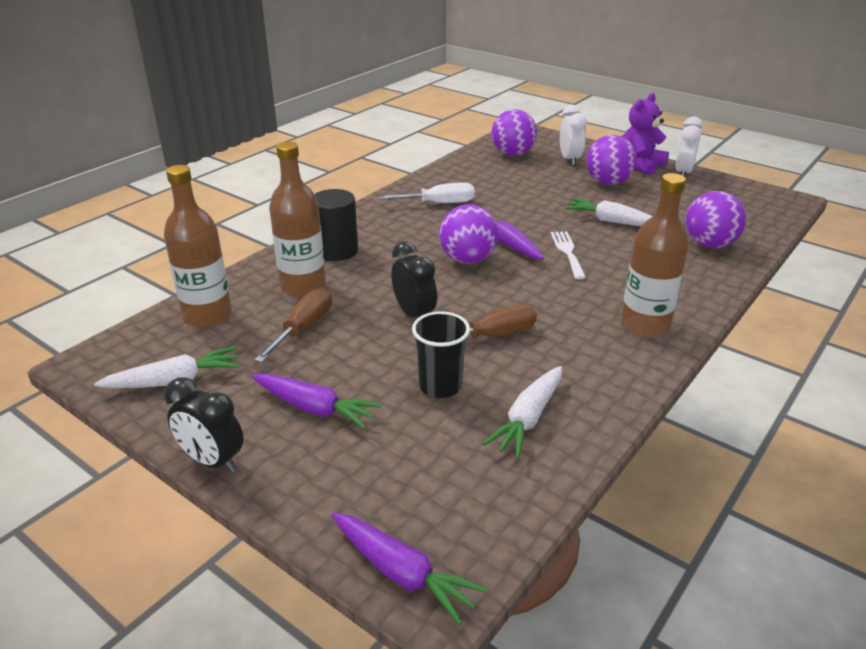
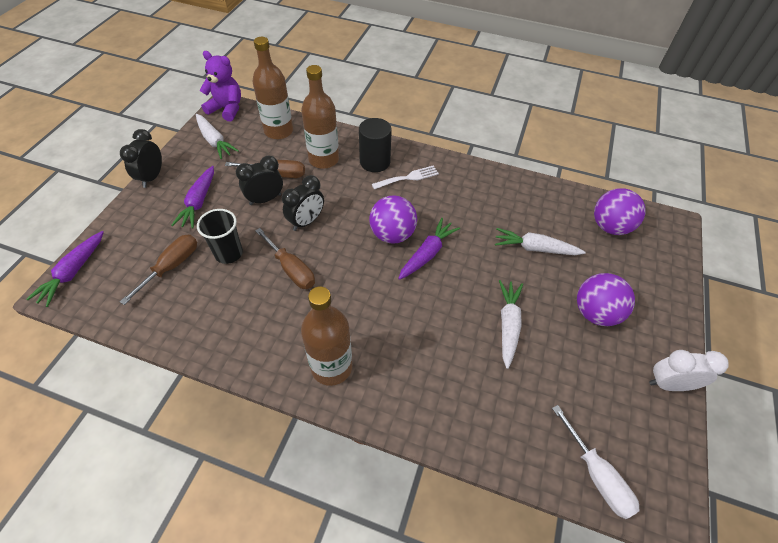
camera: 70 degrees right, 20 degrees up
(350, 343) = (265, 199): none -> black clock
(439, 203) = (476, 198): white screwdriver -> white screwdriver (596, 475)
(442, 445) = (171, 267): none -> brown screwdriver
(528, 418) = (202, 306): white carrot -> white carrot (535, 248)
(567, 252) = (432, 297): white fork -> white fork (408, 177)
(569, 159) = (629, 273): white clock -> none
(641, 165) = (660, 339): purple teddy bear -> purple teddy bear (227, 109)
(709, 244) = (501, 416): purple ball -> none

